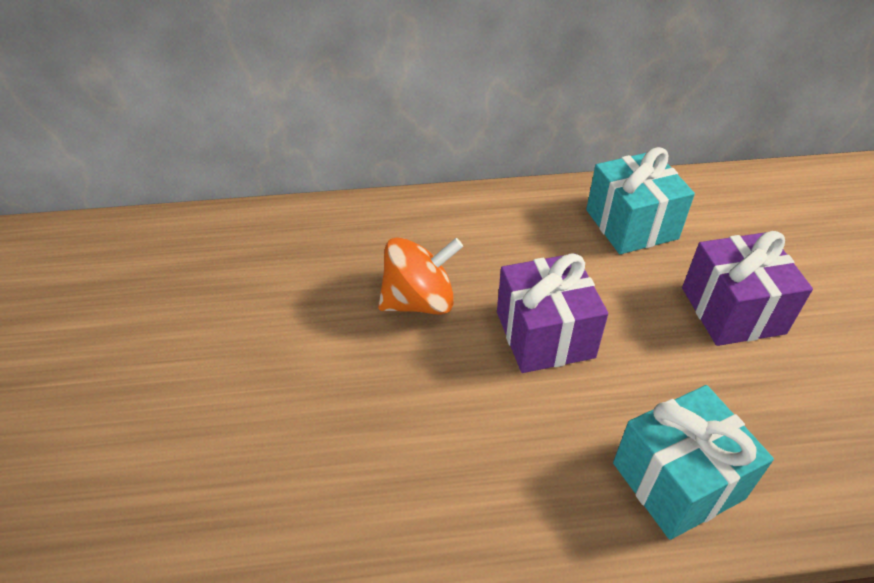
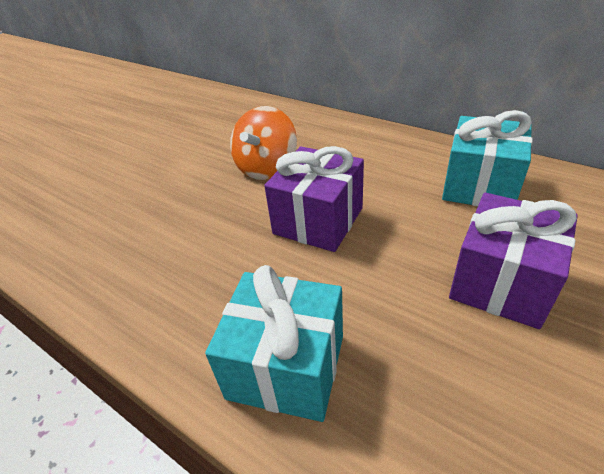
camera: 45 degrees right, 5 degrees down
(419, 301) = (267, 168): orange spinning top -> orange spinning top turned 90 degrees clockwise

